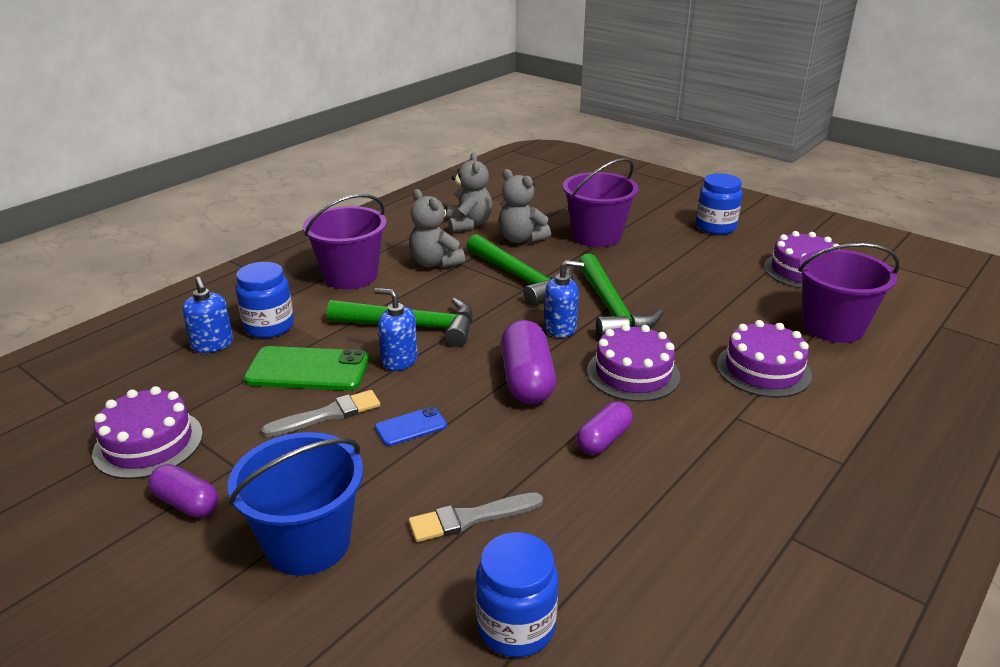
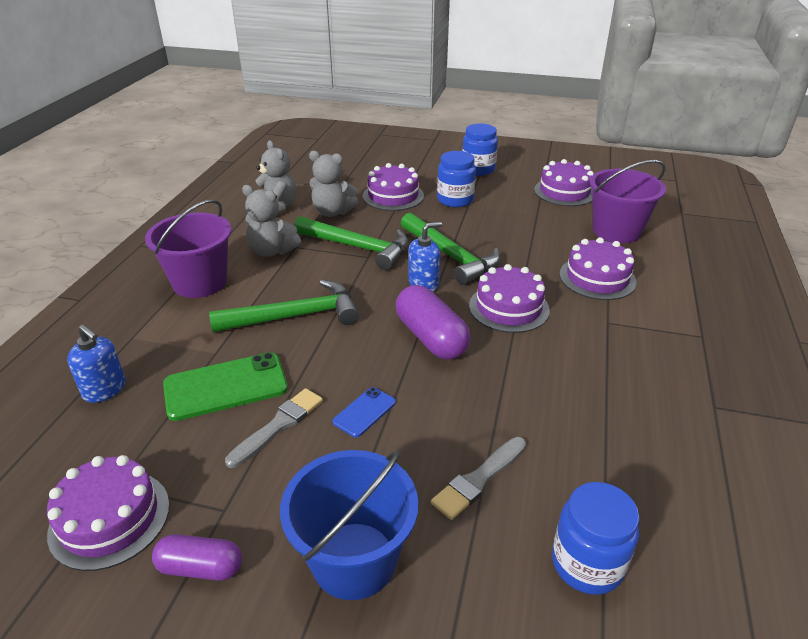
camera: 25 degrees left, 5 degrees up
(269, 326) = (153, 354): blue jar -> blue jar (455, 200)
(399, 360) = (307, 351): blue soap dispenser -> none
(596, 236) = (393, 196): purple bucket -> purple cake
(604, 440) = (529, 372): purple capsule -> none

